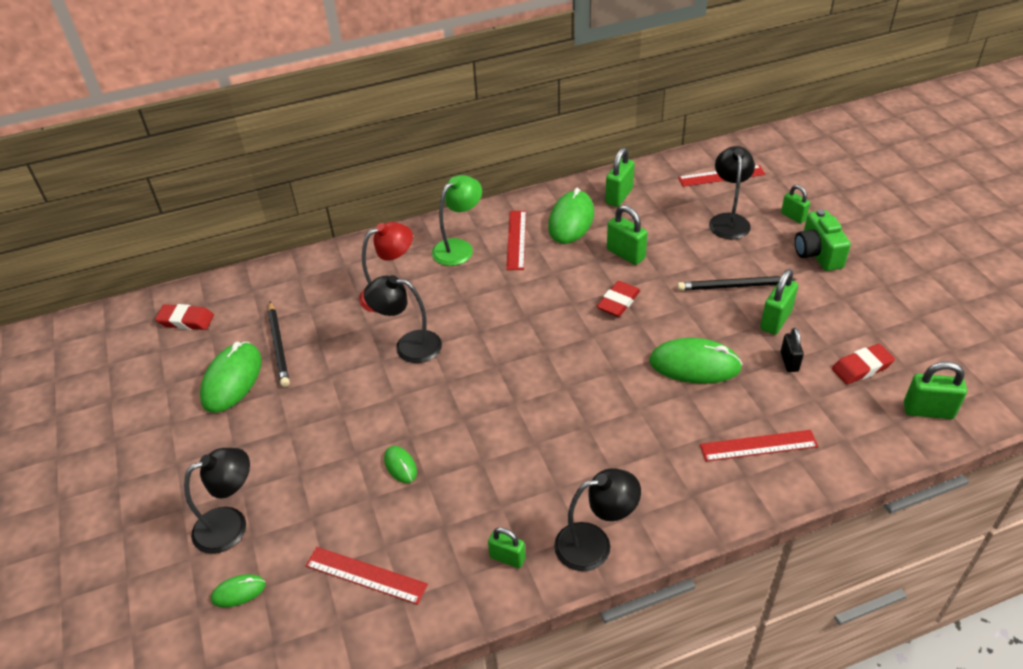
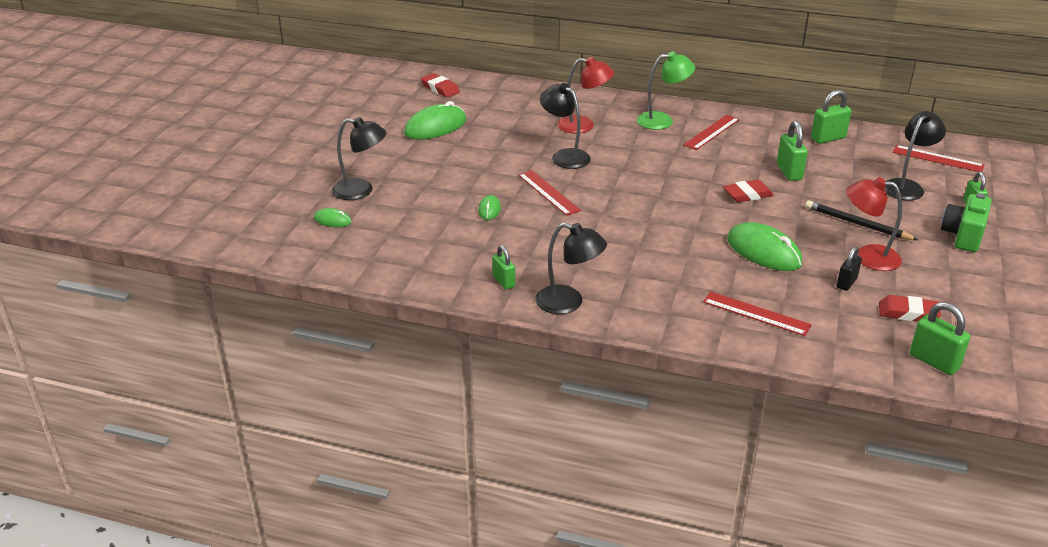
camera: 35 degrees right, 10 degrees down
(278, 346) = (481, 123): black pencil -> none
(366, 575) = (409, 247): red ruler -> red ruler (548, 193)
(571, 220) = (769, 137): green mouse -> none
(775, 320) = (867, 256): green padlock -> red lamp

